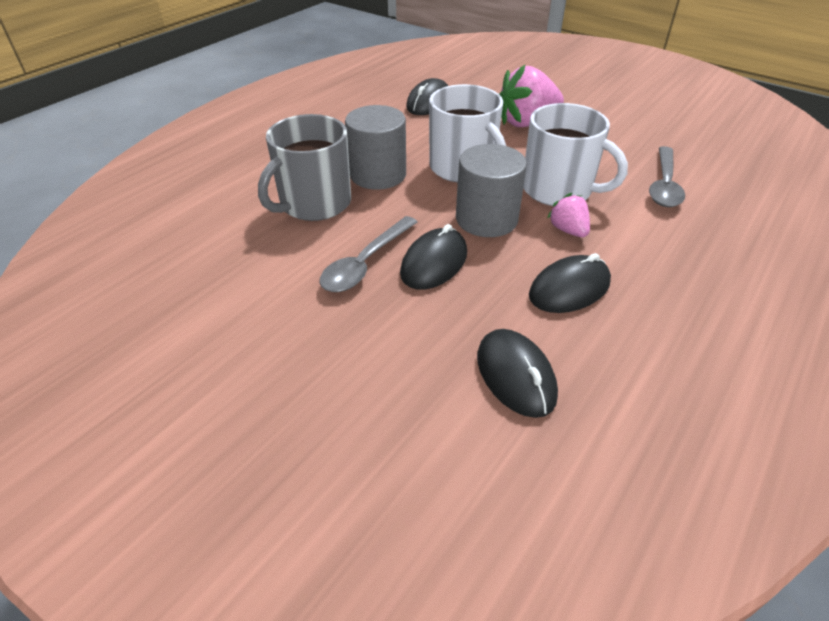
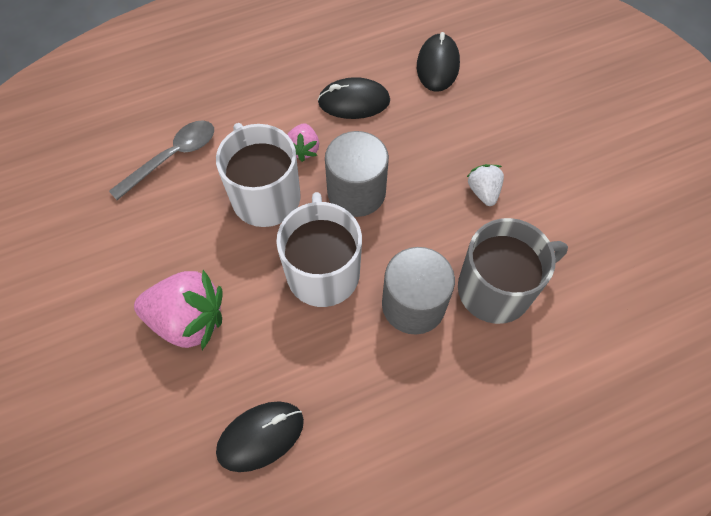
camera: 150 degrees left, 20 degrees up
(365, 263) = (483, 191): grey spoon -> white strawberry
(434, 263) = (431, 167): black mouse -> none

